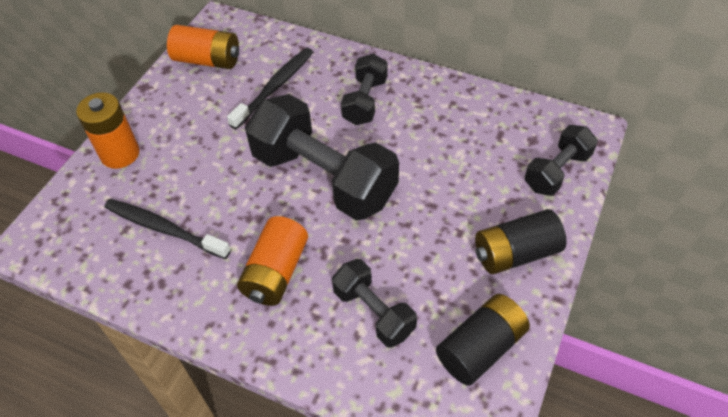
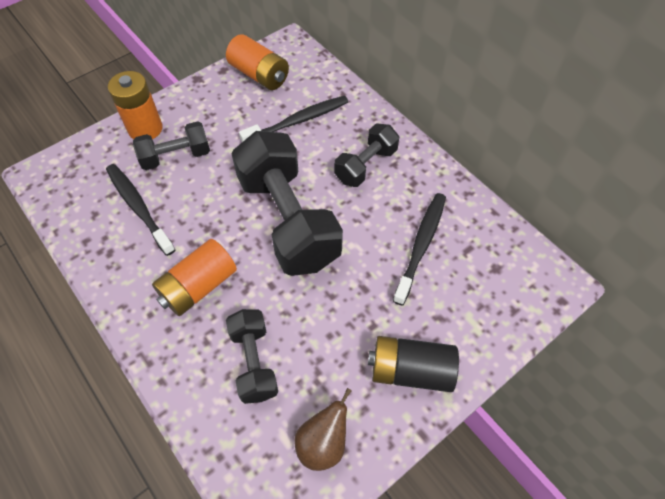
camera: 25 degrees right, 5 degrees up
(458, 148) = (421, 245): none -> black toothbrush
(480, 348) = (323, 443): black battery -> brown pear
(557, 171) = (500, 310): black dumbbell -> black dumbbell (176, 156)

